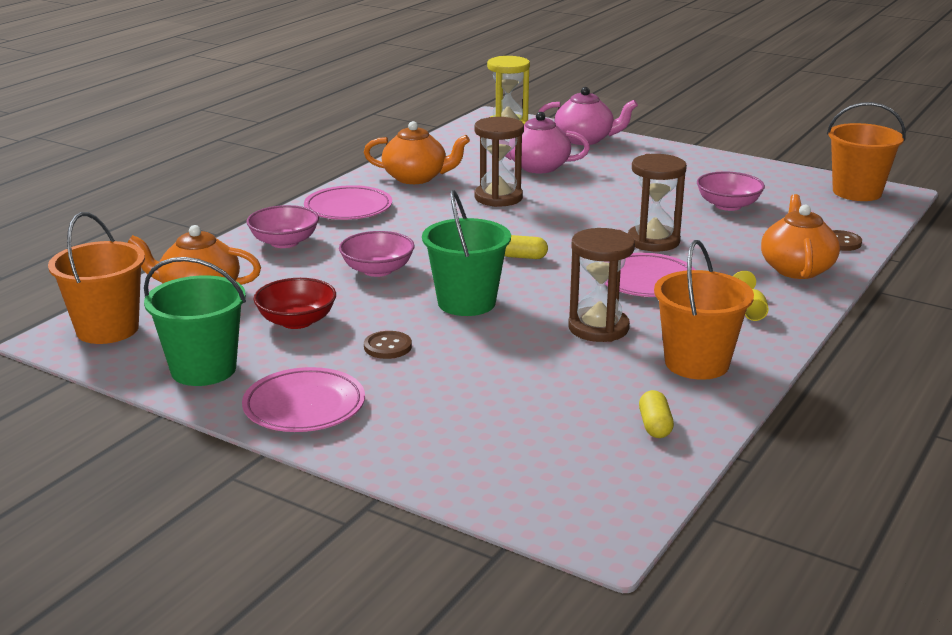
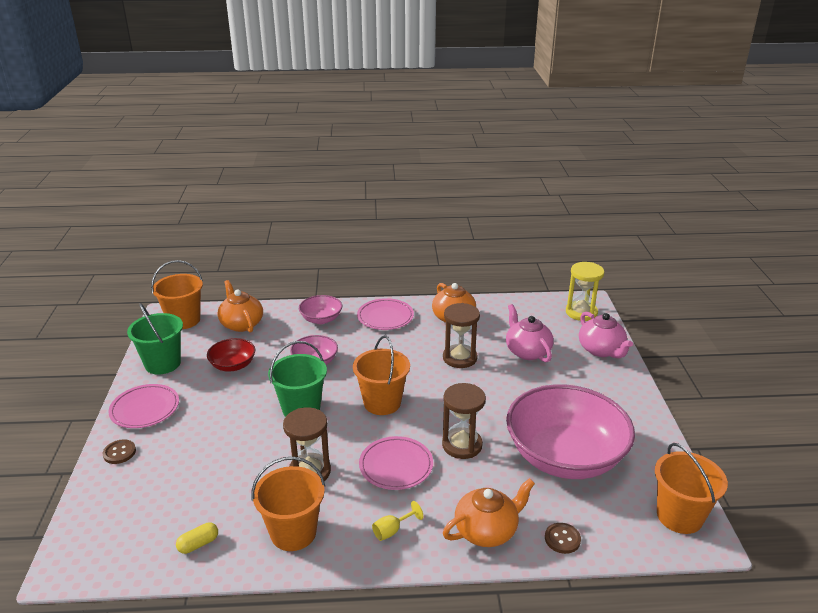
camera: 55 degrees right, 5 degrees up
(387, 347) = (226, 406): brown button -> brown button (119, 452)
(522, 257) = (382, 403): yellow capsule -> orange bucket
(728, 205) = (565, 456): pink bowl -> pink bowl, size x2.21

